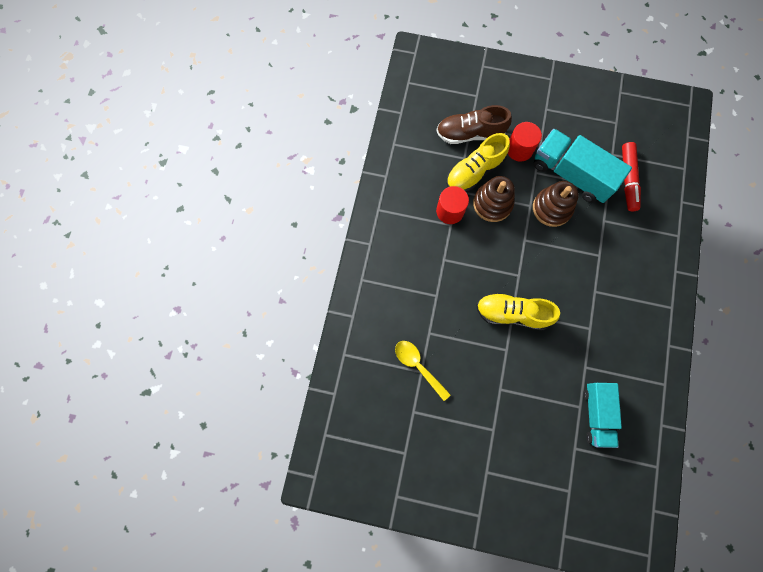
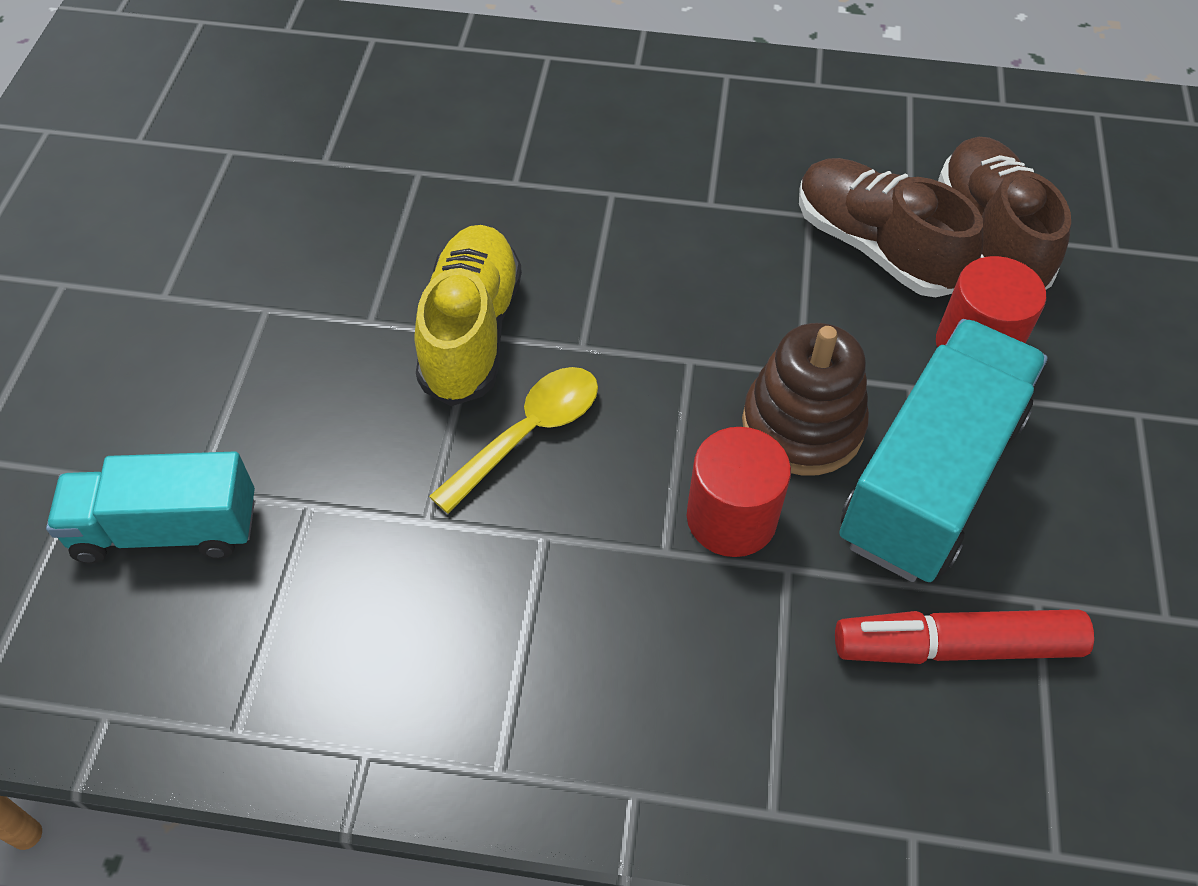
camera: 85 degrees right, 20 degrees down
(418, 366) = (338, 154): yellow spoon -> yellow spoon (528, 433)
(450, 211) = (748, 200): red cylinder -> red cylinder (731, 518)
(474, 171) = (875, 247): yellow shoe -> brown shoe
(492, 203) = (787, 286): brown stacking toy -> none

